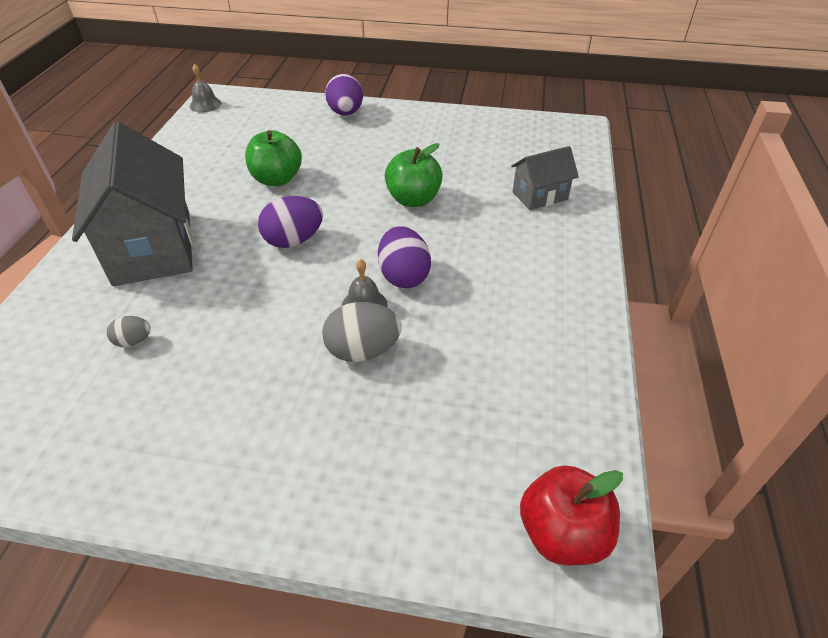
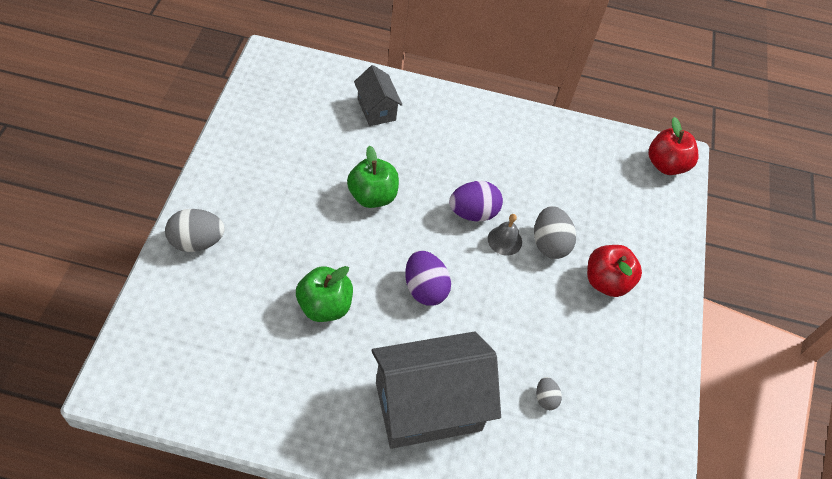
camera: 95 degrees left, 10 degrees up
(205, 104) = (135, 397): grey bell -> none
(299, 416) = (606, 281): none -> red apple
(345, 113) = (197, 242): purple egg -> grey egg

